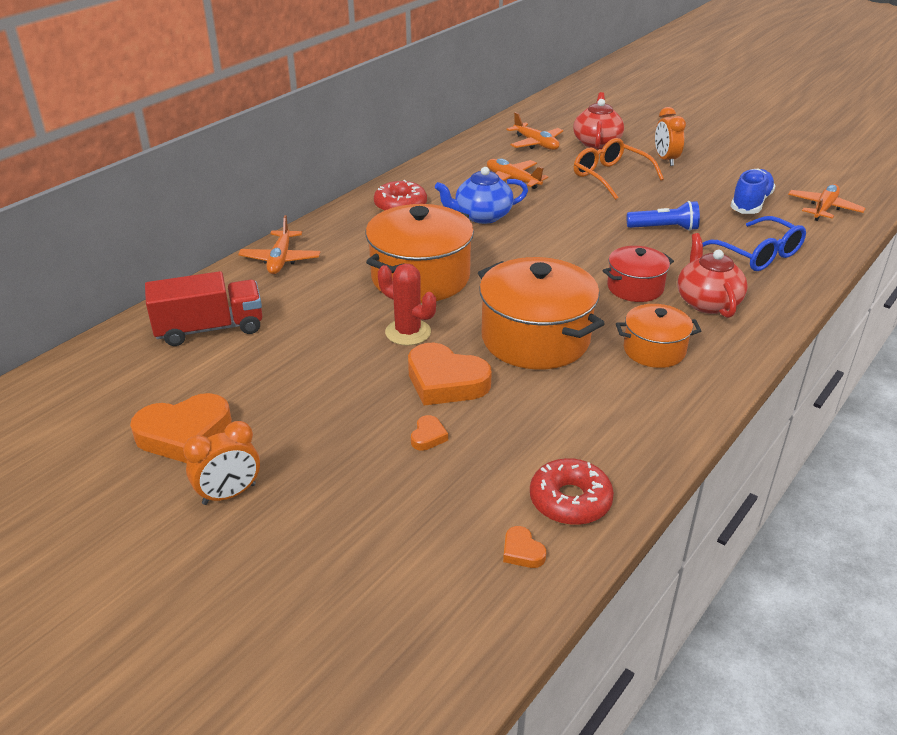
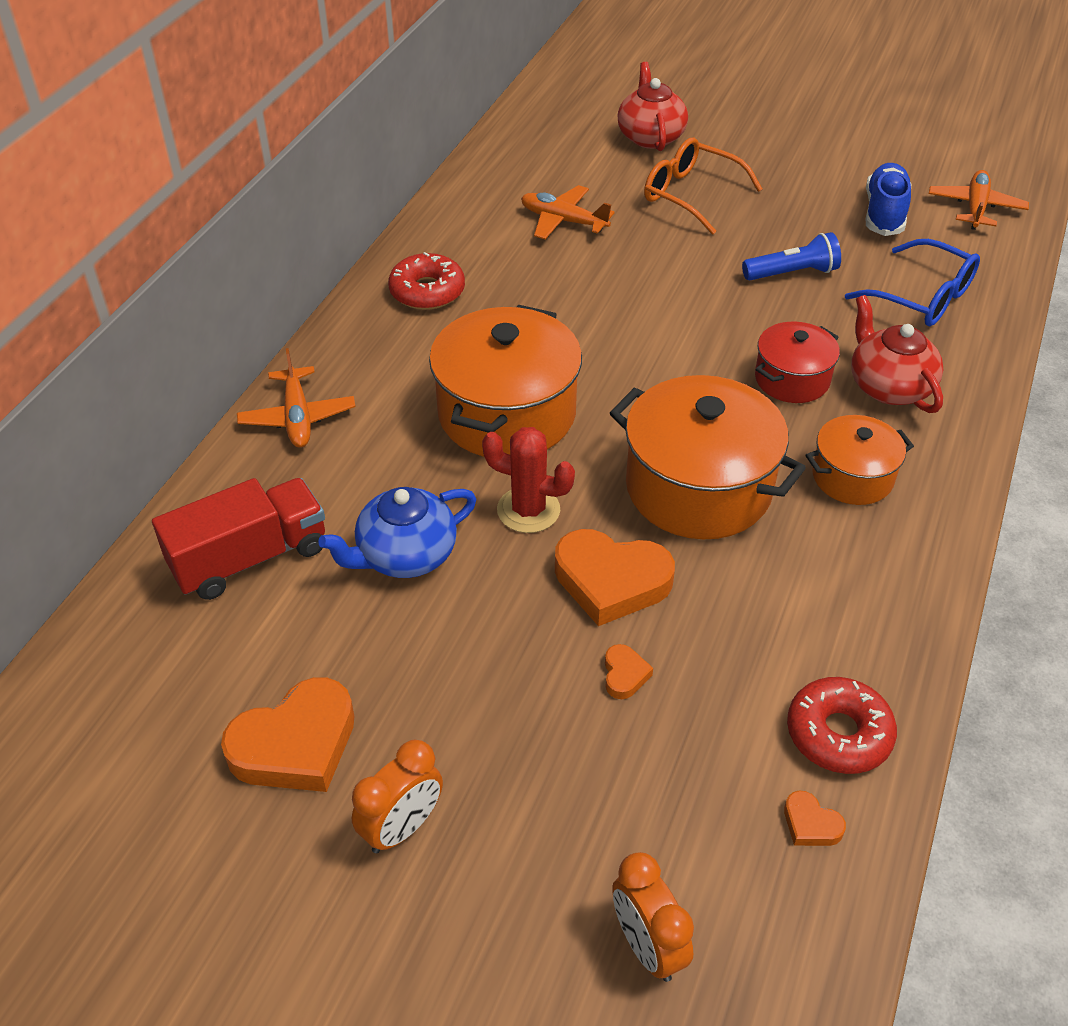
camera: 15 degrees left, 10 degrees up
(482, 216) = (547, 292): blue teapot -> blue teapot (405, 555)
(536, 143) = (569, 151): orange plane -> none
(665, 160) = (751, 154): orange clock -> orange clock (647, 946)

